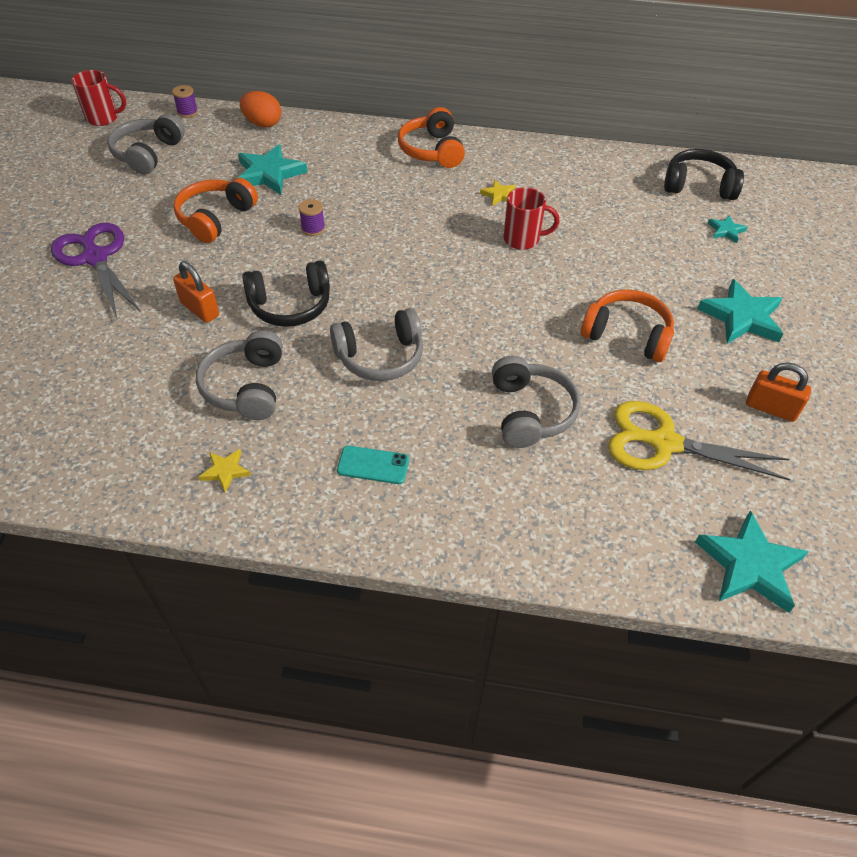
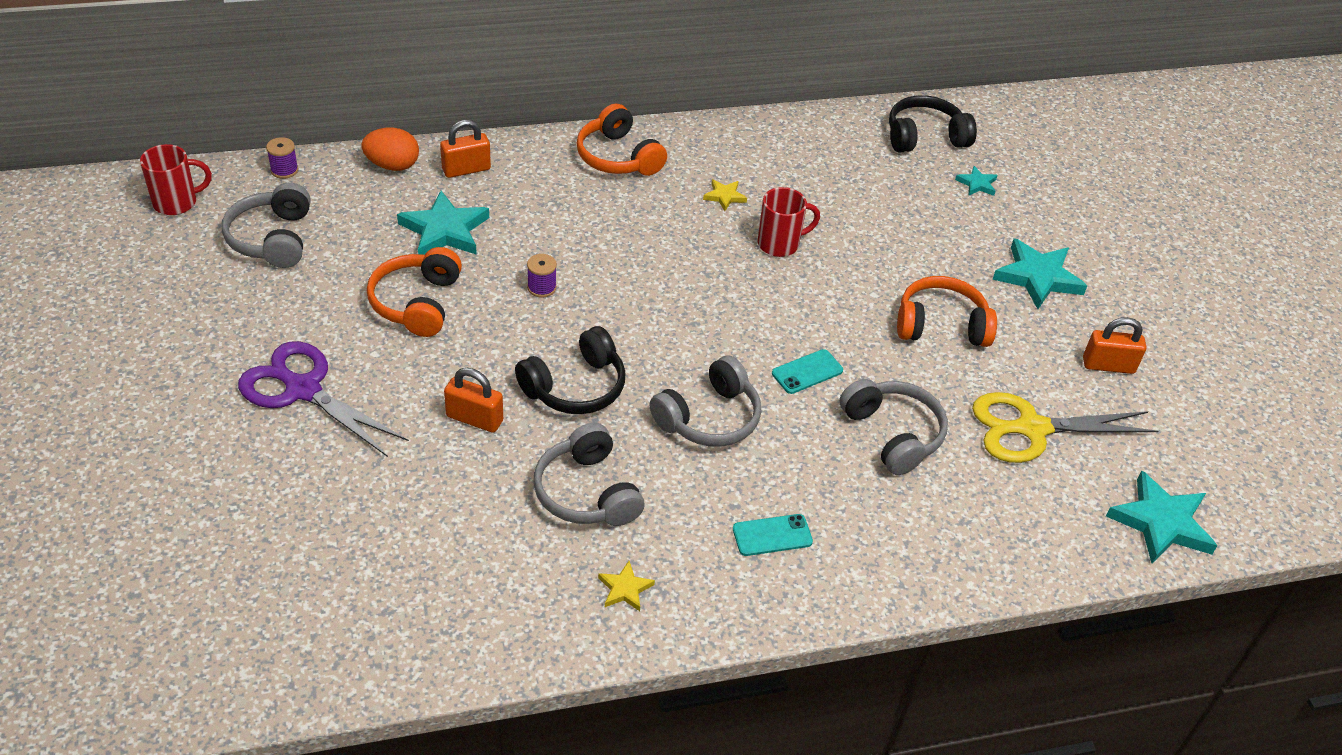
camera: 25 degrees left, 5 degrees down
(313, 136) = (466, 169): none -> orange padlock
(485, 342) = (807, 372): none -> turquoise phone

